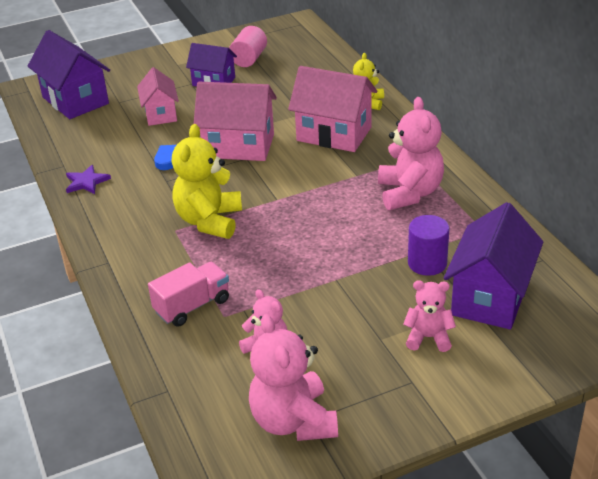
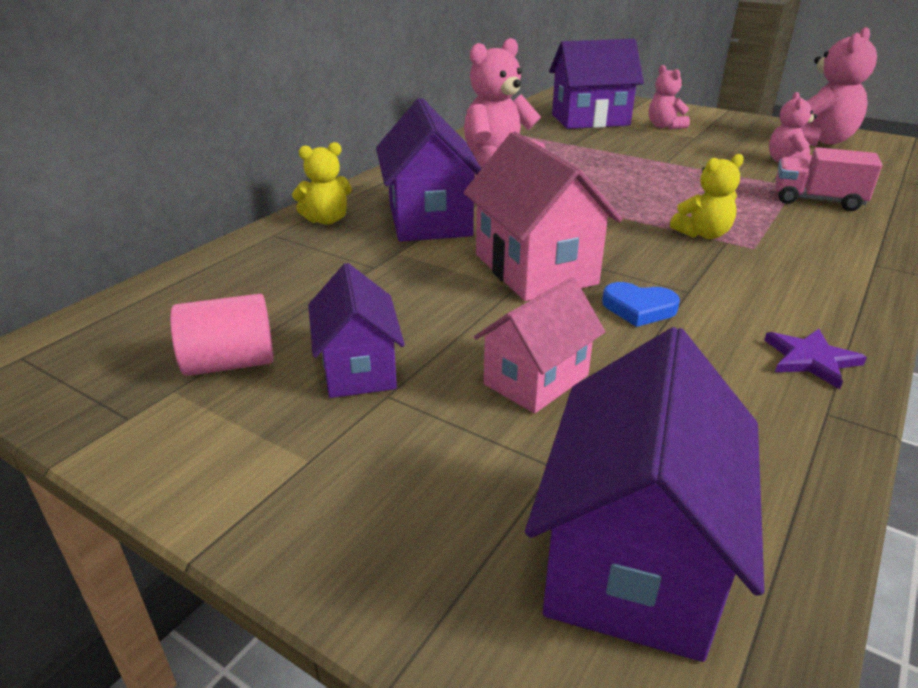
camera: 125 degrees left, 5 degrees down
(209, 221) = (703, 234): yellow teddy bear -> yellow teddy bear, size x0.58
(334, 134) = (429, 219): pink house -> purple house
(427, 263) = (587, 140): purple cylinder -> none

